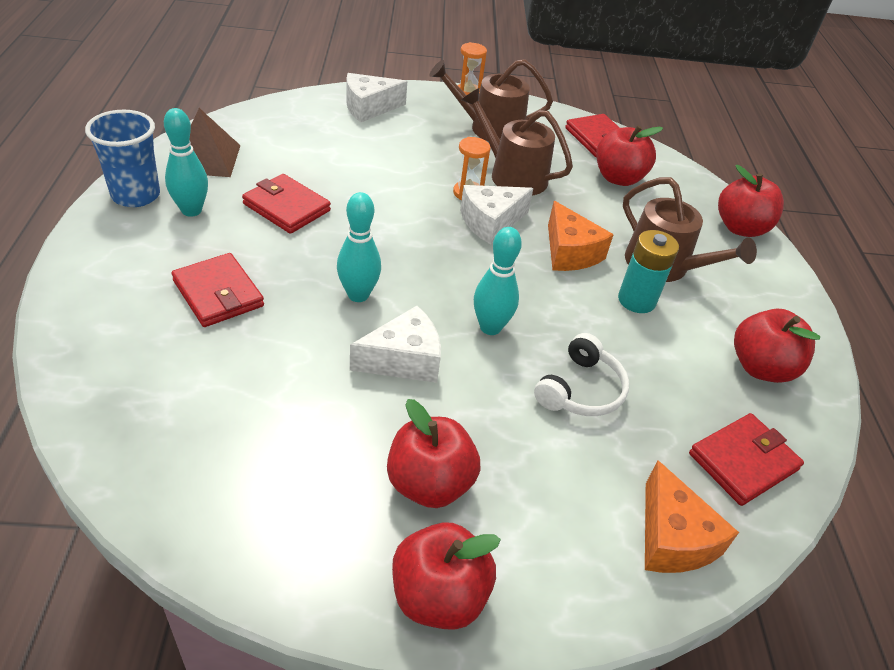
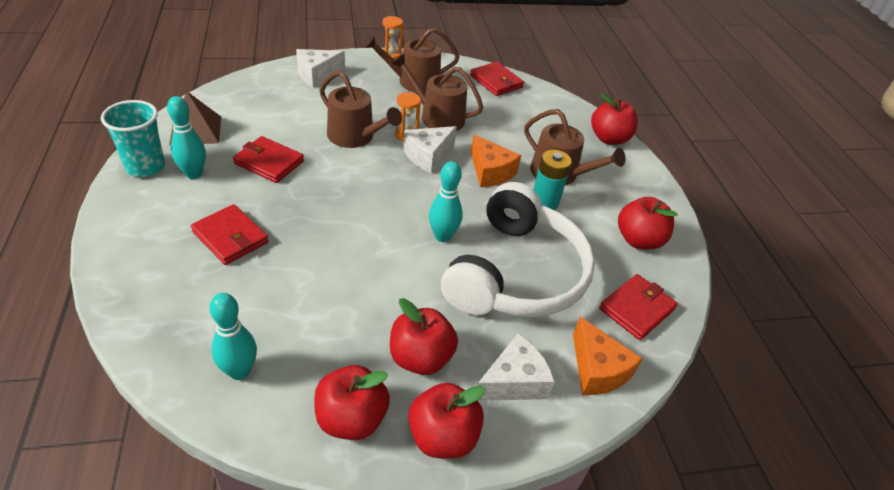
camera: 10 degrees left, 0 degrees up
(136, 195) = (145, 167): blue cup -> turquoise cup
(358, 295) = (339, 224): turquoise bowling pin -> turquoise bowling pin (239, 371)
(401, 188) = (355, 137): none -> brown watering can
(403, 360) = (383, 269): white cheese -> white cheese (513, 381)
(581, 390) = (516, 274): white headphones -> white headphones, size x2.22
(618, 178) = (516, 110): red apple -> red apple (351, 418)

